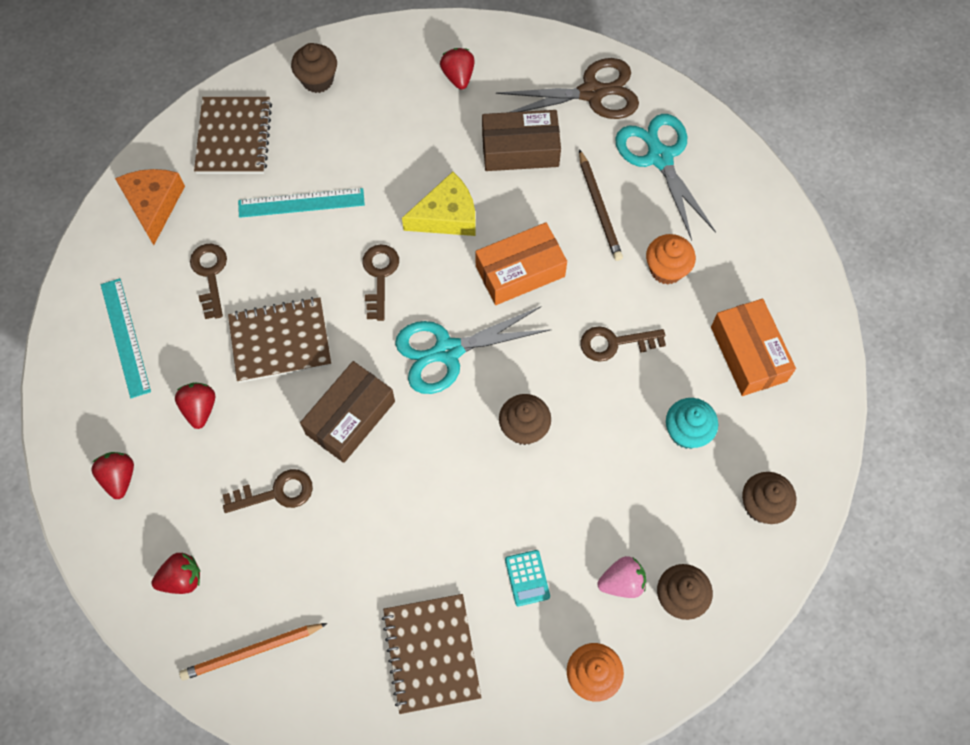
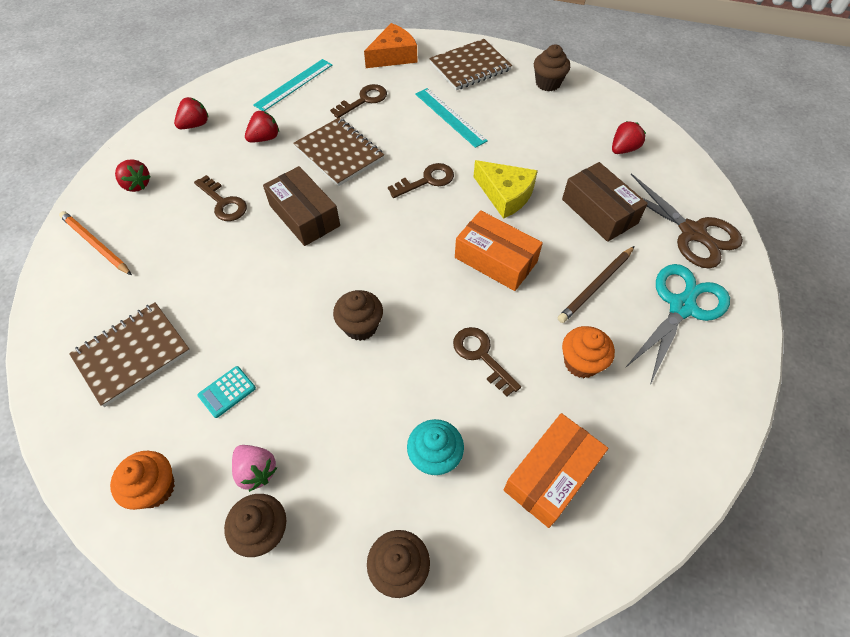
camera: 60 degrees right, 10 degrees down
(350, 418) = (304, 215): brown box -> brown box turned 45 degrees clockwise
(448, 351) = (394, 246): turquoise scissors -> none

